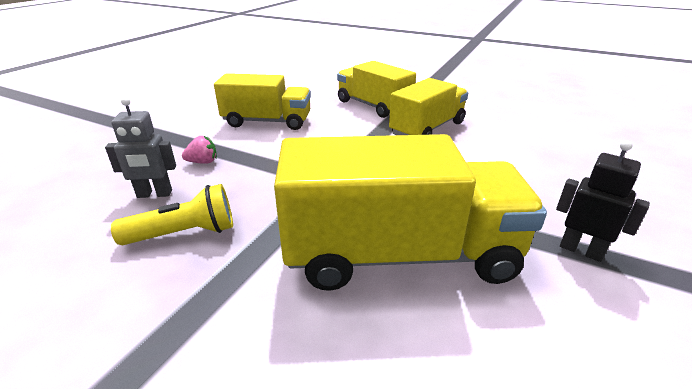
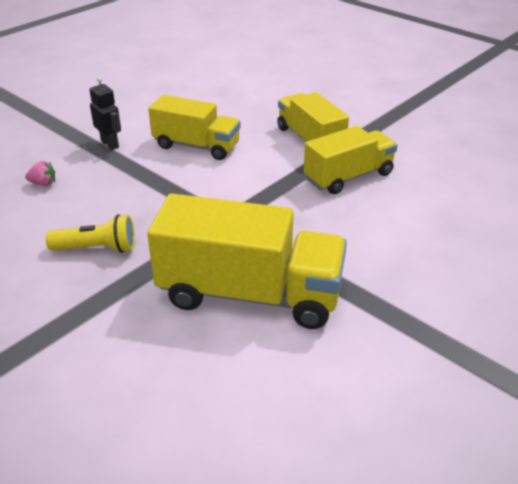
camera: 15 degrees right, 5 degrees up
(154, 194) = (81, 210): grey robot -> none
(203, 162) = (126, 184): pink strawberry -> pink strawberry (43, 183)
(581, 250) = (398, 317): black robot -> black robot (110, 144)

